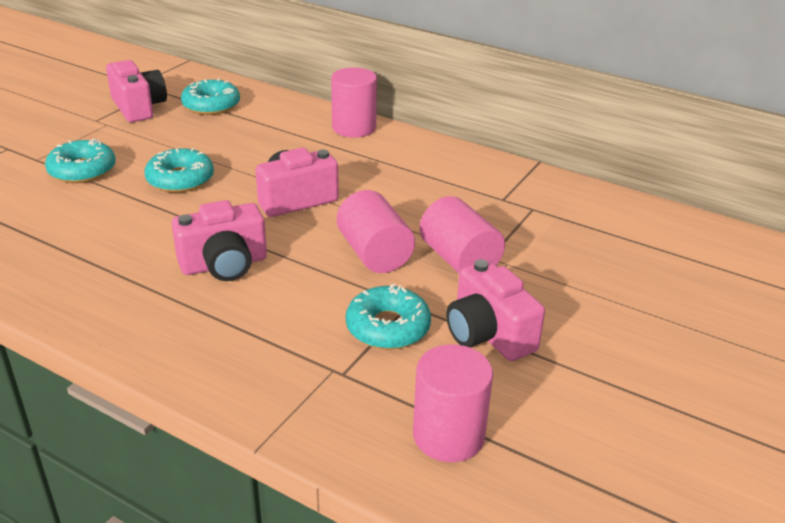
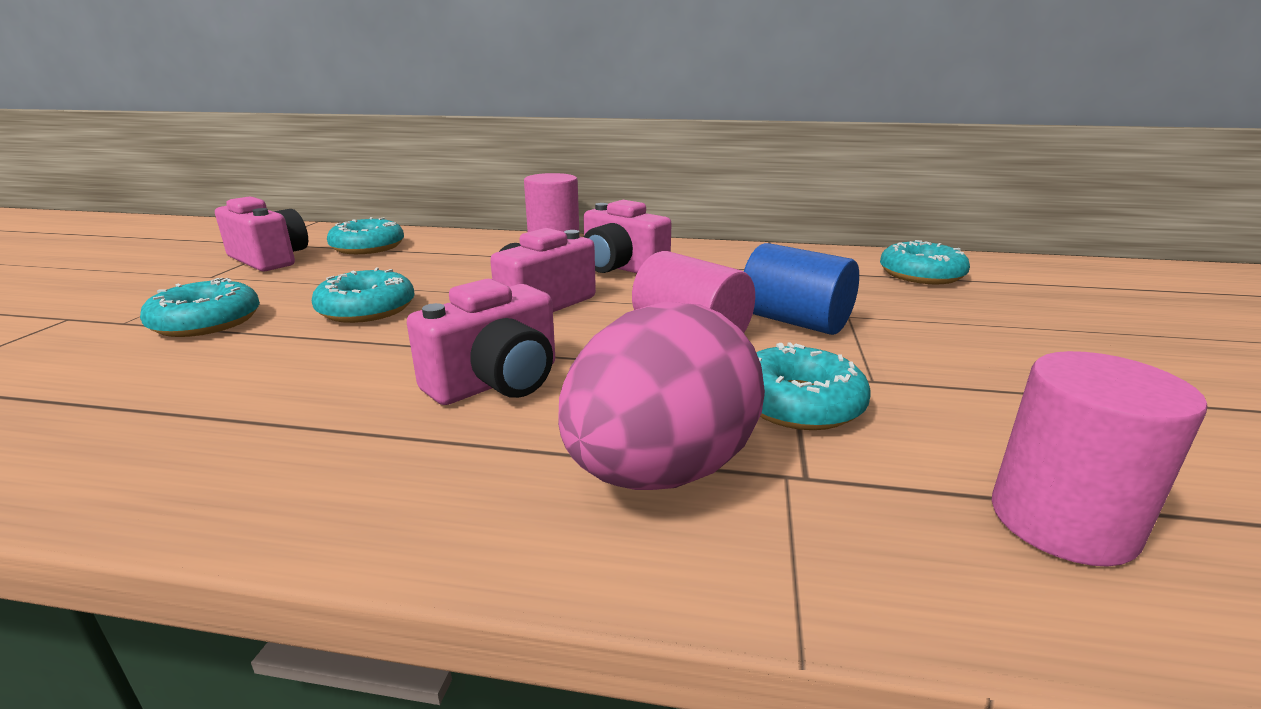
camera: 20 degrees left, 10 degrees down
(269, 348) = (660, 471): none -> pink egg
(459, 260) = (795, 322): pink cylinder -> blue cylinder
(488, 334) = (925, 383): pink camera -> pink camera (621, 268)
(623, 233) = (921, 275): none -> turquoise donut

